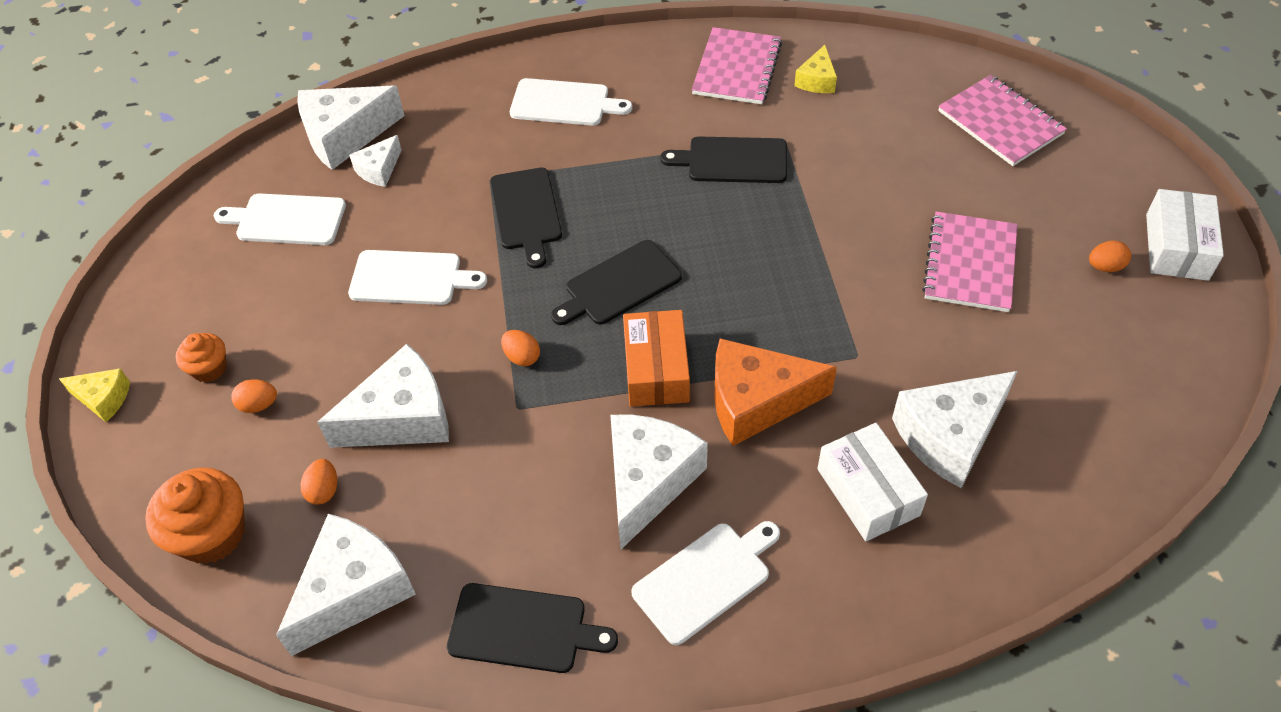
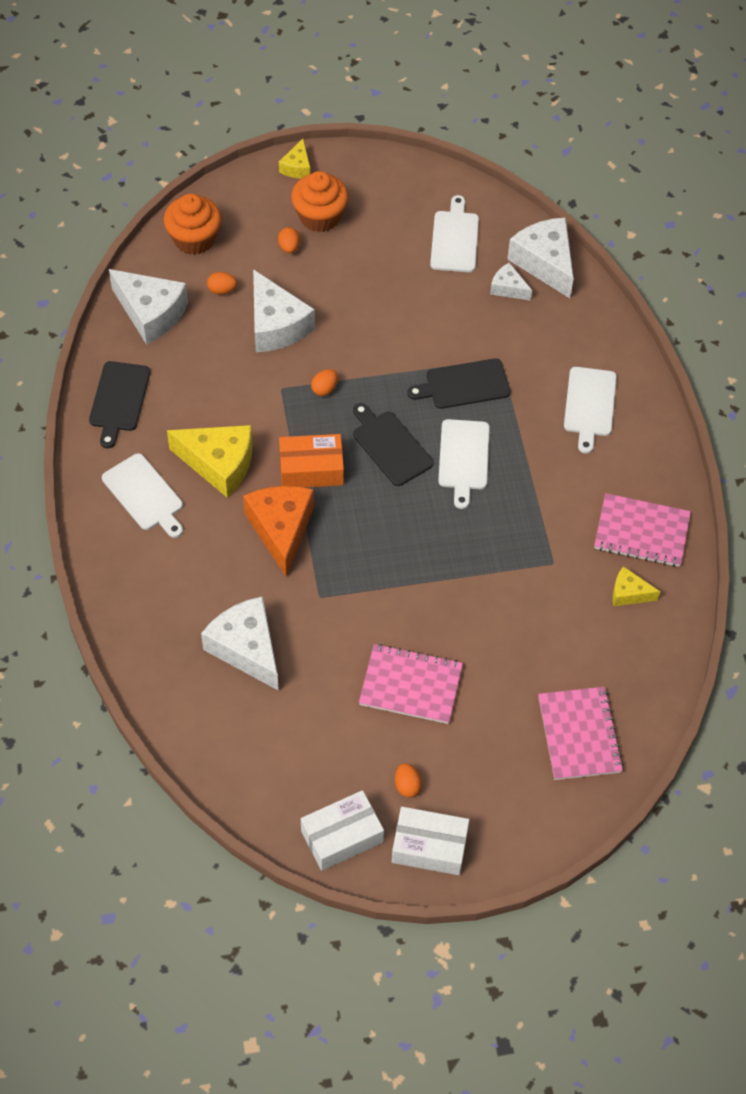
camera: 85 degrees right, 5 degrees up
(209, 368) = (320, 217): orange cupcake -> orange cupcake, size x1.75
(410, 278) = (397, 318): white cutting board -> white cutting board (463, 458)
(648, 481) = (219, 464): white cheese -> yellow cheese
(732, 160) = (525, 524): black cutting board -> none
(868, 492) = (203, 592): white box -> white box (342, 836)
(1000, 122) = (579, 734): pink notebook -> pink notebook turned 60 degrees counterclockwise

